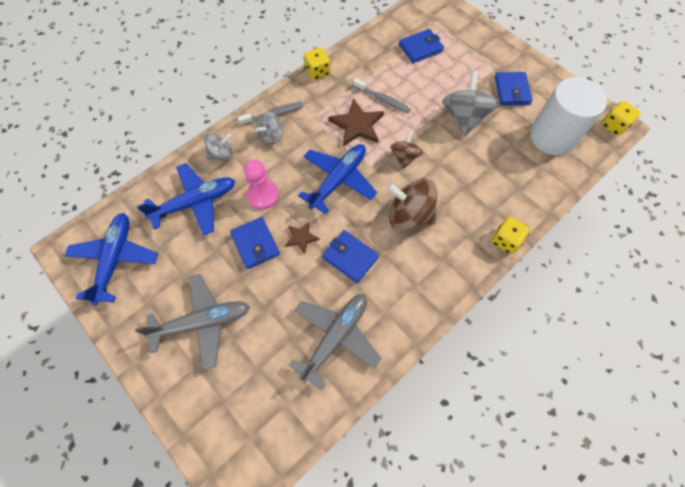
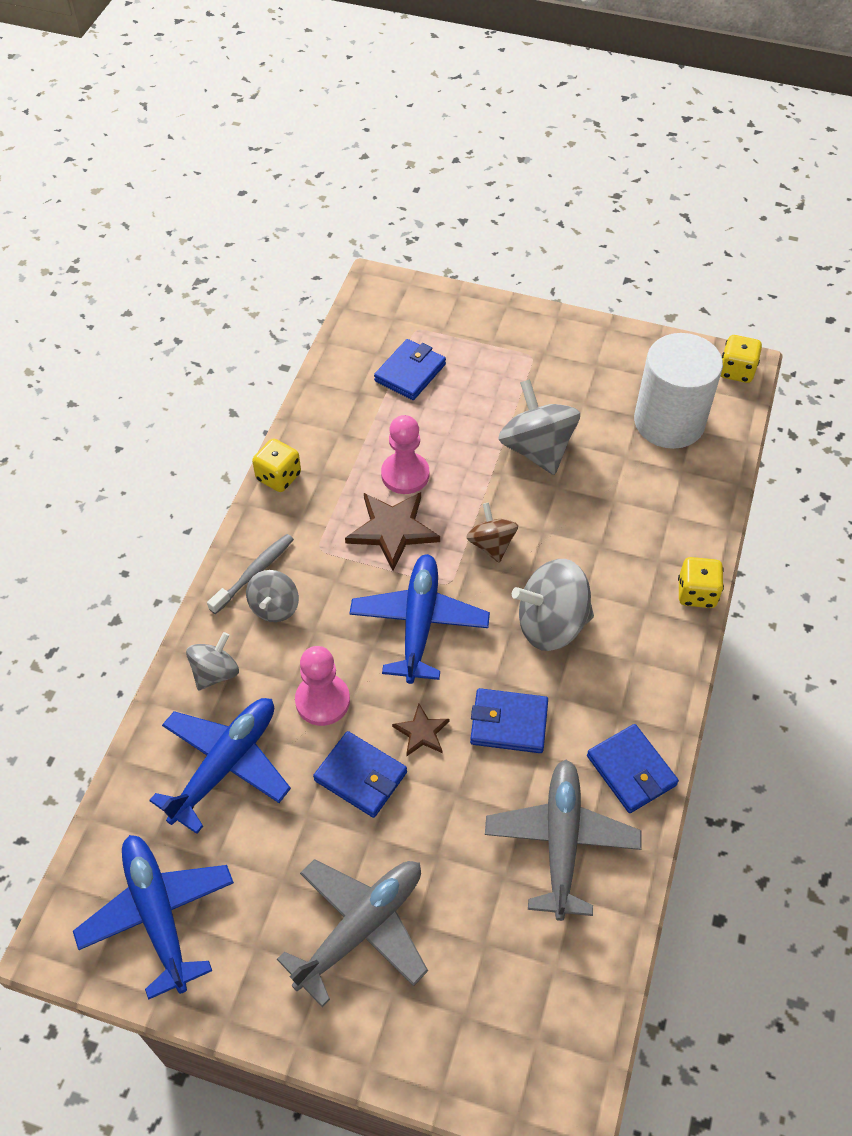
camera: 30 degrees left, 10 degrees down
(383, 99) = (405, 474): grey toothbrush -> pink pawn
(409, 216) = (551, 624): brown spinning top -> grey spinning top
(512, 91) = (577, 380): blue wallet -> blue wallet (631, 770)

